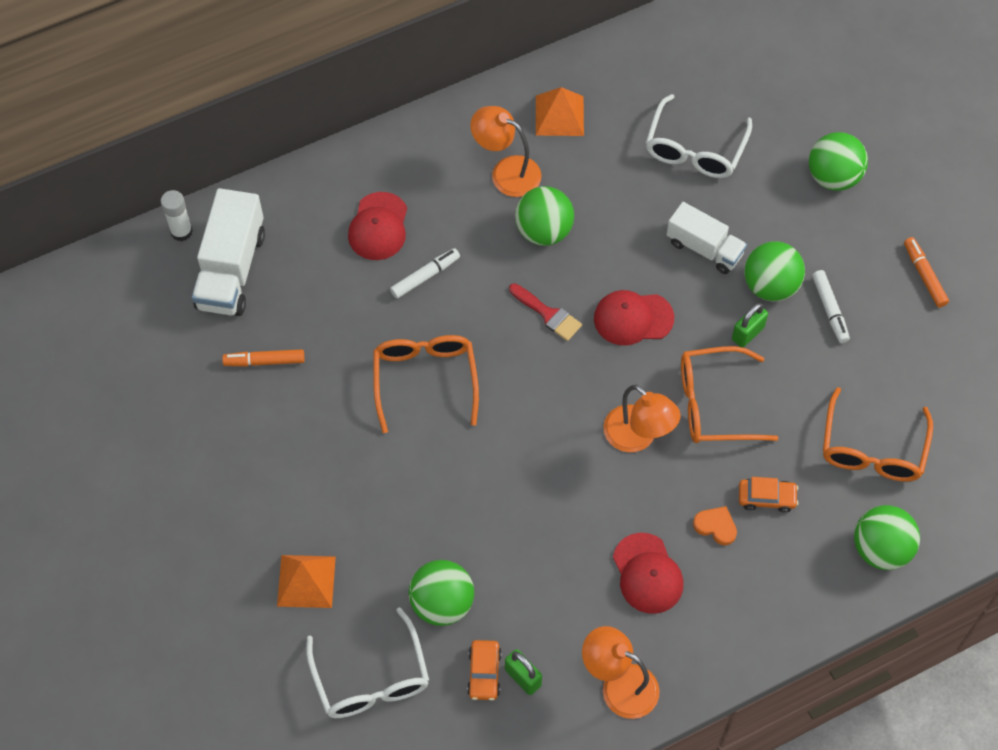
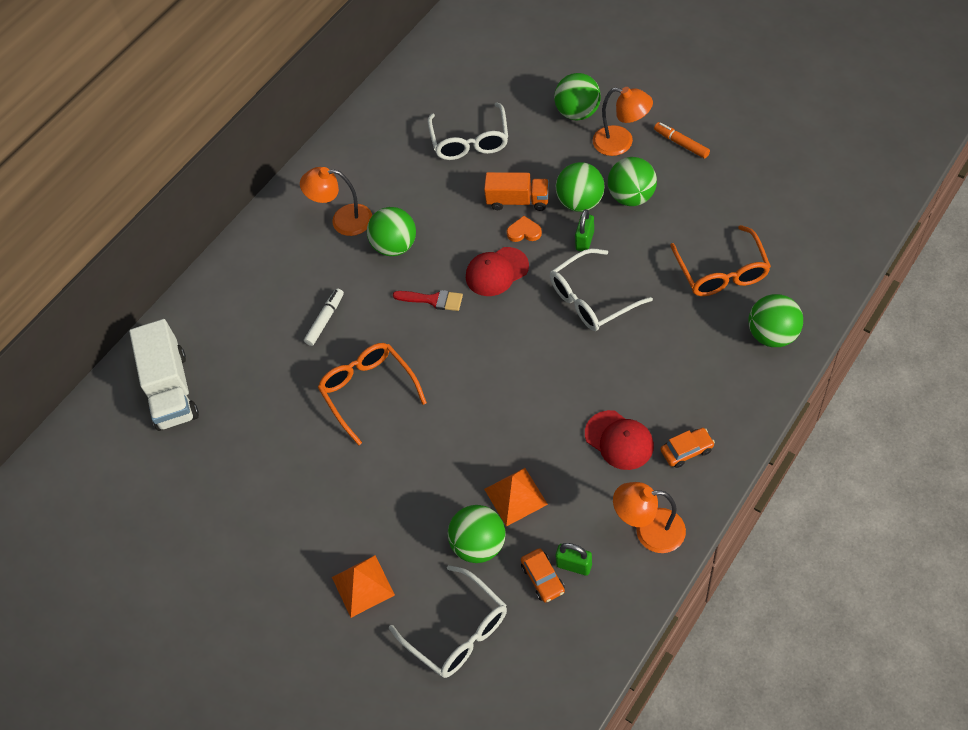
camera: 20 degrees left, 5 degrees down
(181, 232) = (116, 382): white glue stick -> none
(264, 361) = (235, 442): orange marker -> none
(378, 227) = (269, 303): red cap -> none
(559, 115) = (359, 165): orange pyramid -> orange pyramid (515, 496)
(638, 437) = (551, 349): orange lamp -> orange lamp (621, 143)
(704, 248) = (518, 201): white truck -> orange truck
(714, 404) = (591, 299): orange glasses -> white glasses
(716, 526) = (647, 381): orange heart -> orange heart (524, 232)
(766, 498) = (670, 342): orange car -> orange car (686, 450)
(830, 309) = (631, 197): white marker -> green ball

